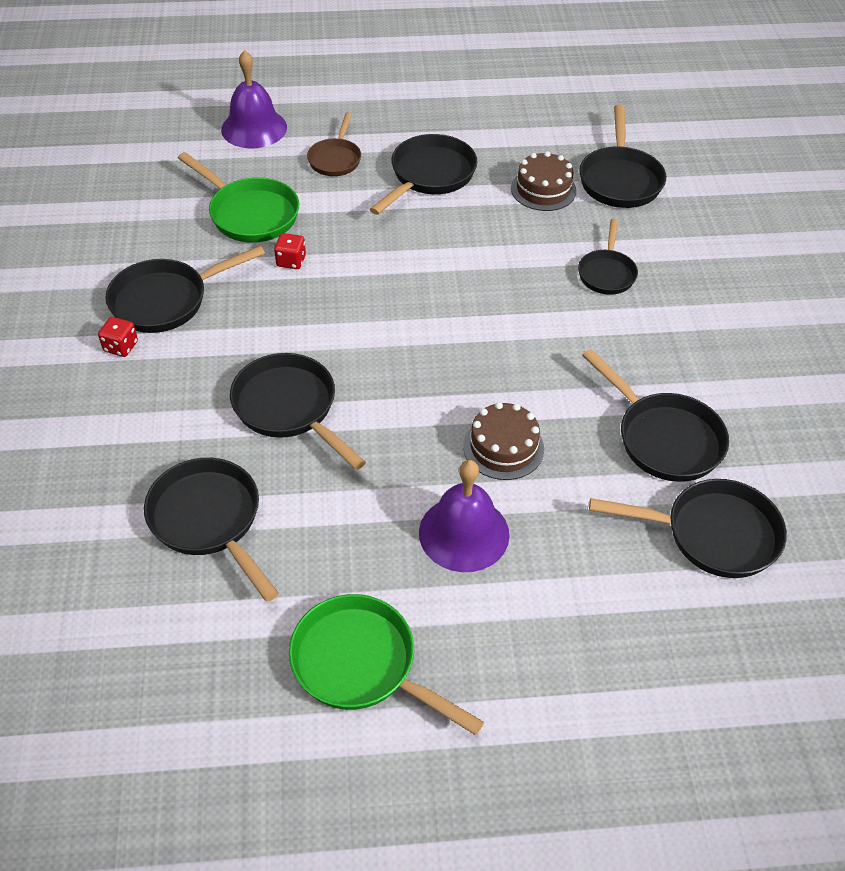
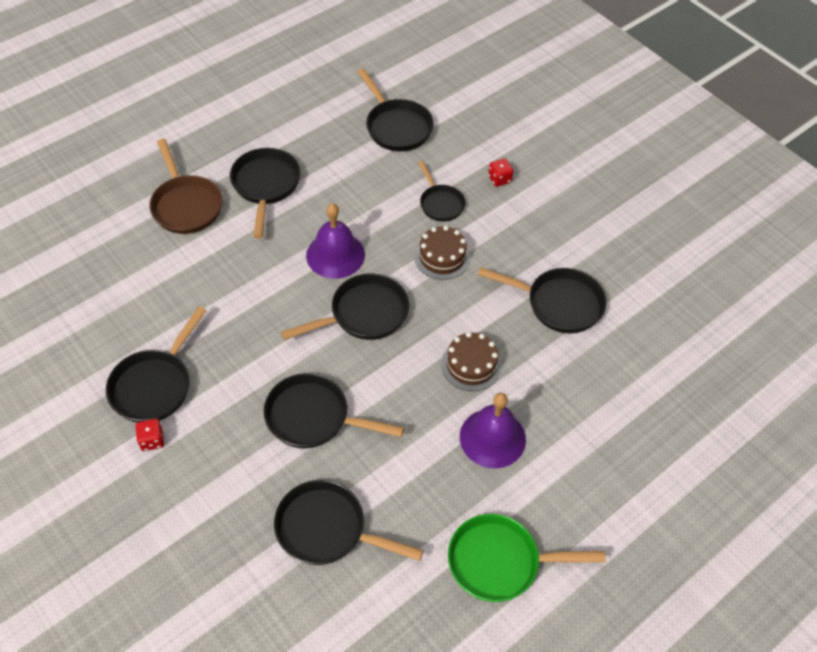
camera: 35 degrees left, 5 degrees up
(250, 214) = (158, 282): green pan -> none
(254, 128) = (100, 209): purple bell -> purple bell (335, 255)
(291, 261) = (221, 305): red dice -> red dice (499, 179)
(335, 159) = (186, 205): brown pan -> brown pan, size x1.57
(543, 189) = (352, 159): brown cake -> brown cake (442, 257)
(712, 534) = (629, 352): black pan -> black pan (364, 314)

